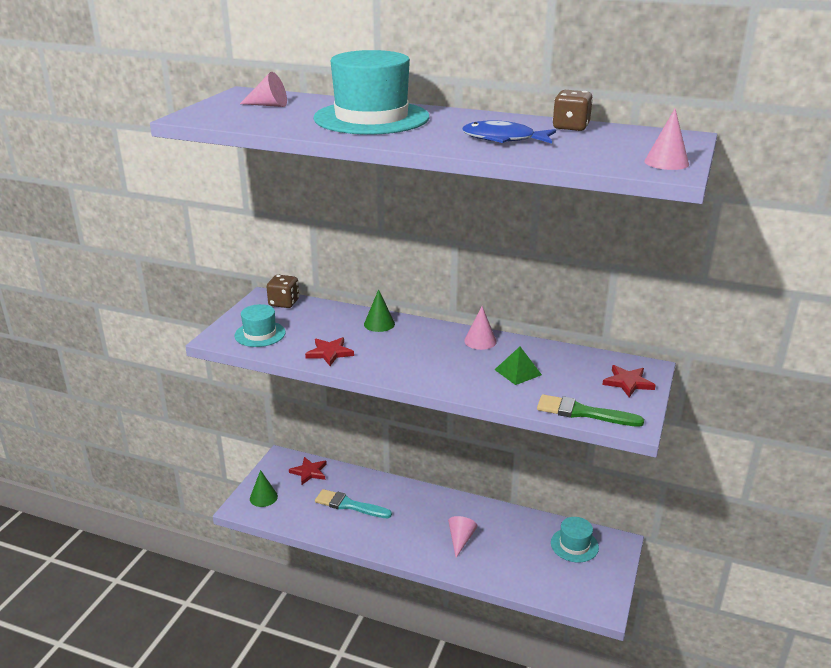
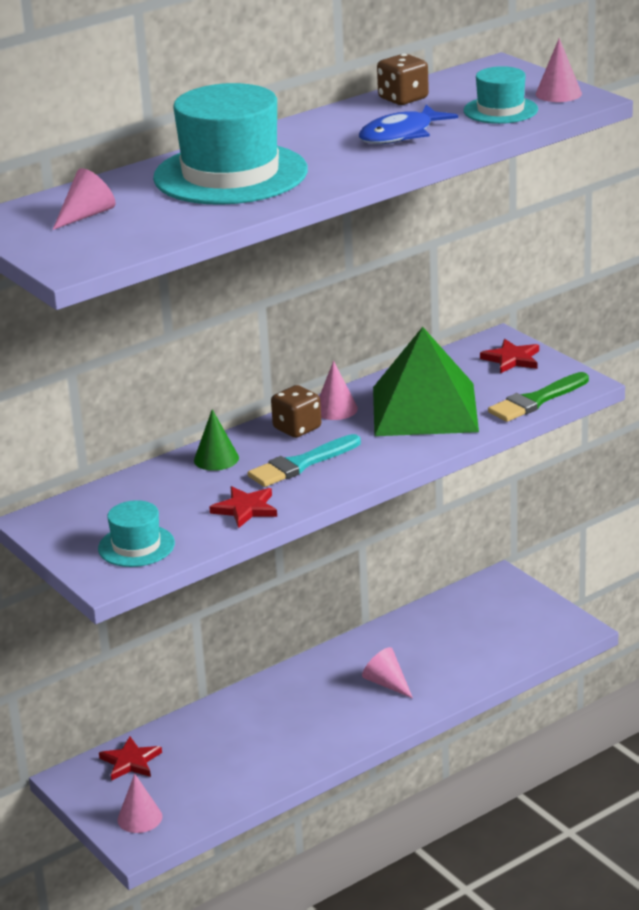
camera: 55 degrees left, 0 degrees up
(263, 497) = (139, 818): green cone -> pink cone
(284, 303) = (72, 510): brown dice -> brown dice (297, 428)
(349, 505) = (236, 748): turquoise brush -> turquoise brush (301, 464)
(518, 372) = (425, 409): green pyramid -> green pyramid, size x2.37
(574, 545) = (474, 609): turquoise hat -> turquoise hat (500, 110)

